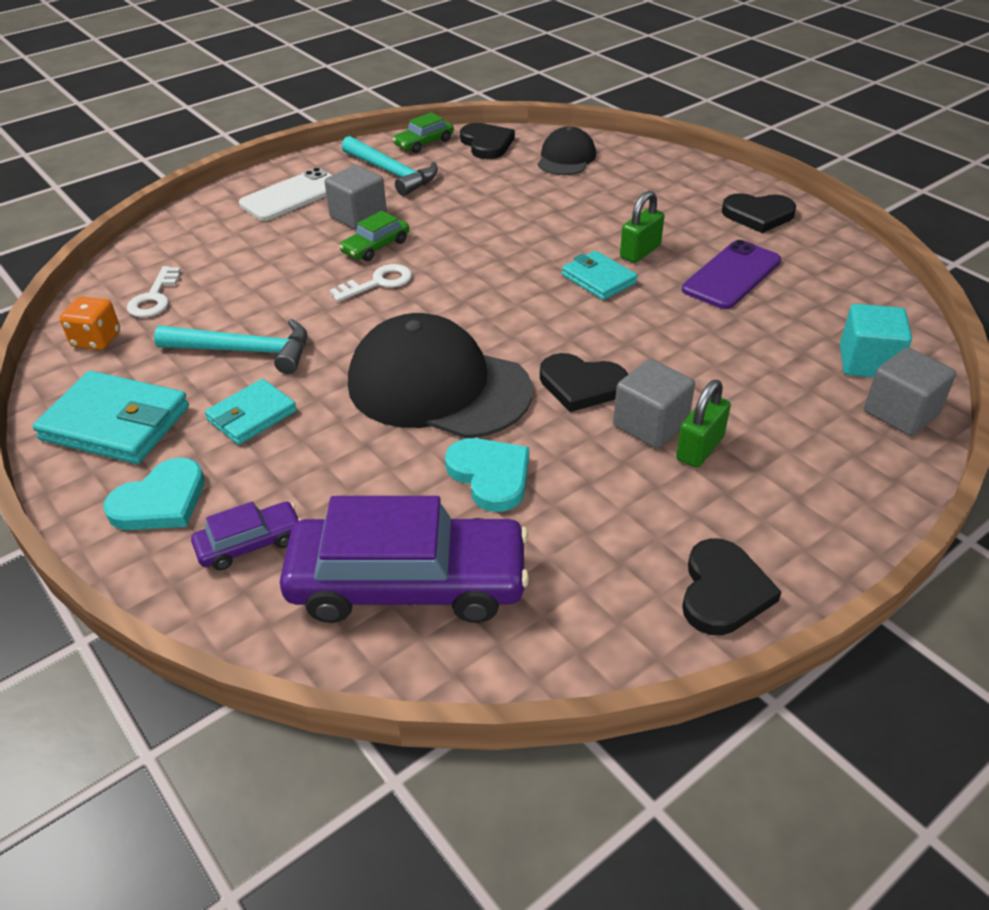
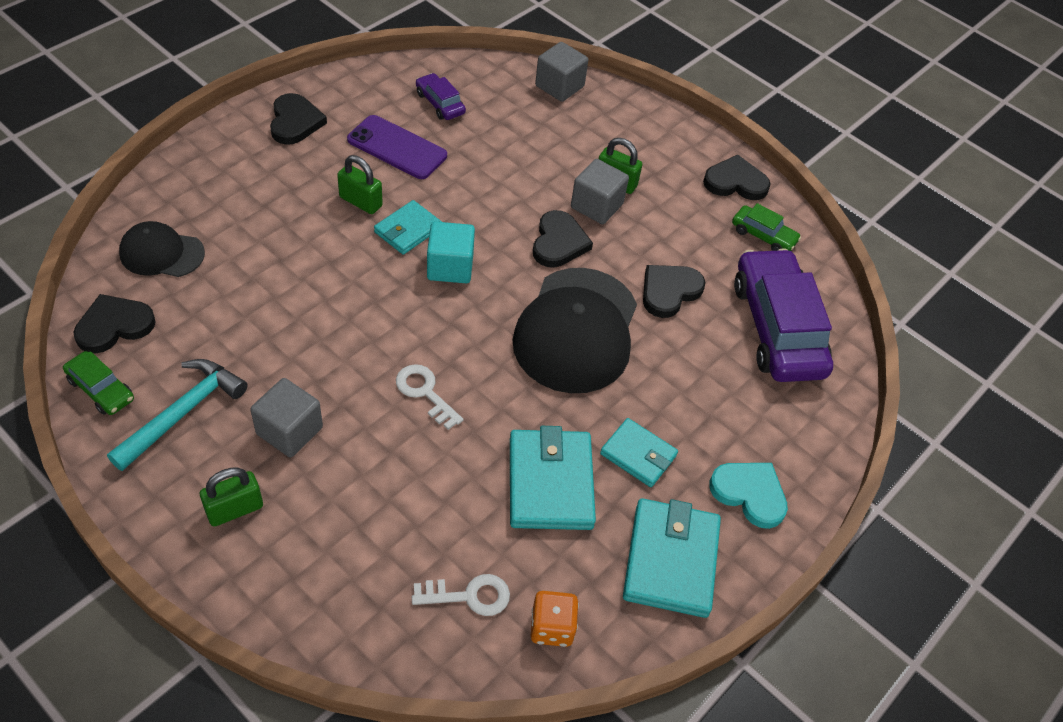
camera: 105 degrees left, 10 degrees up
(245, 351) = (550, 483): turquoise hammer -> turquoise wallet
(250, 543) = (772, 423): purple car -> purple car (440, 103)
(292, 195) = (234, 509): white phone -> green padlock
(375, 247) = (355, 405): green car -> green car (763, 235)
(490, 475) = (669, 291): turquoise heart -> black heart
(867, 362) = (507, 92): turquoise cube -> turquoise cube (450, 267)

